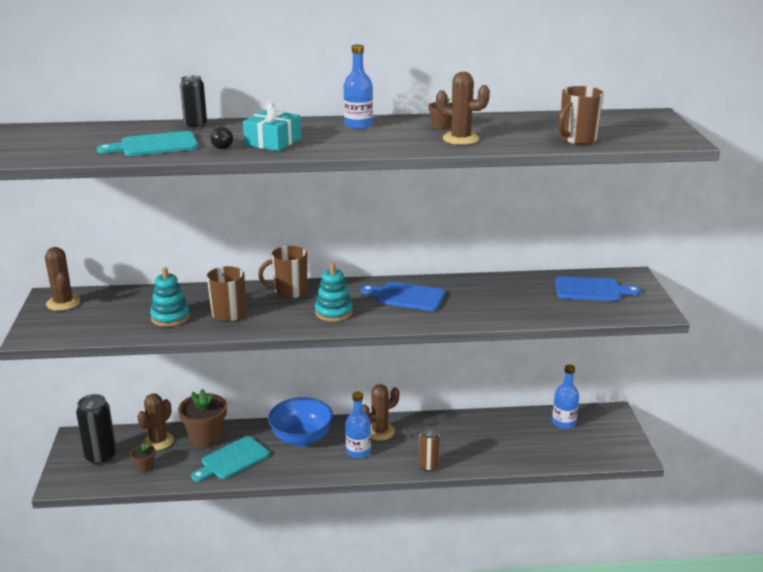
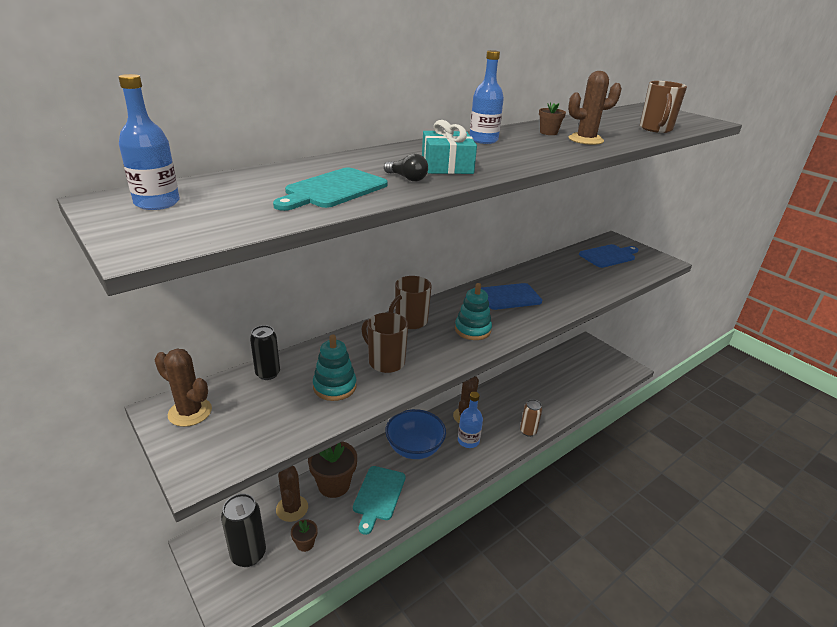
camera: 35 degrees left, 5 degrees up
(195, 126) = (333, 162): black can -> black can (268, 374)
(563, 422) = (569, 360): blue bottle -> blue bottle (157, 203)

